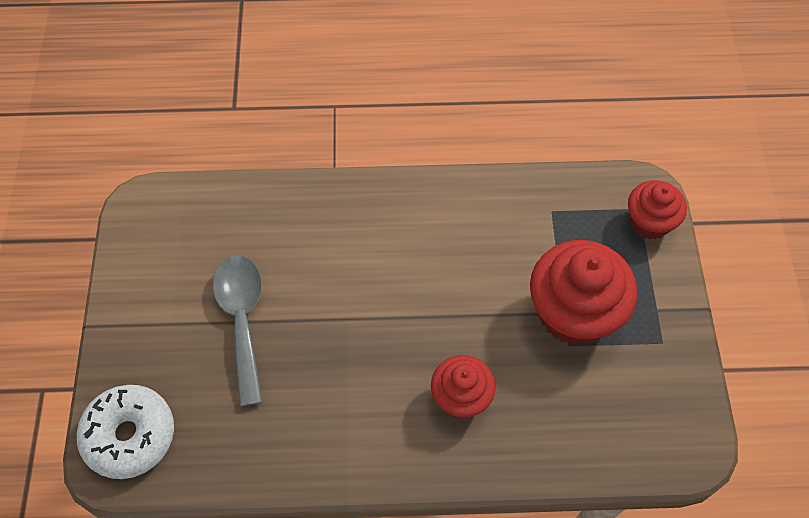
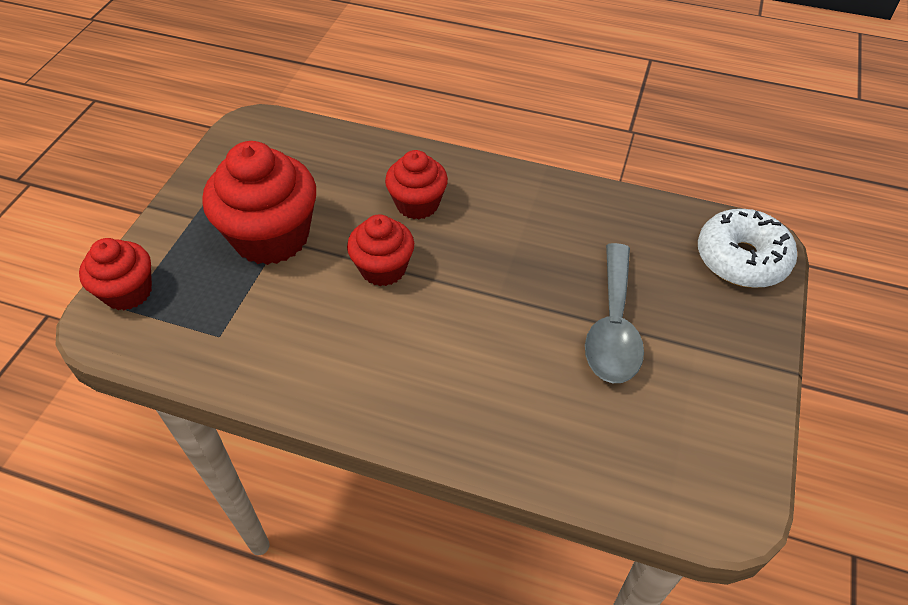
camera: 160 degrees left, 10 degrees down
(457, 312) = (383, 268): none -> red cupcake

